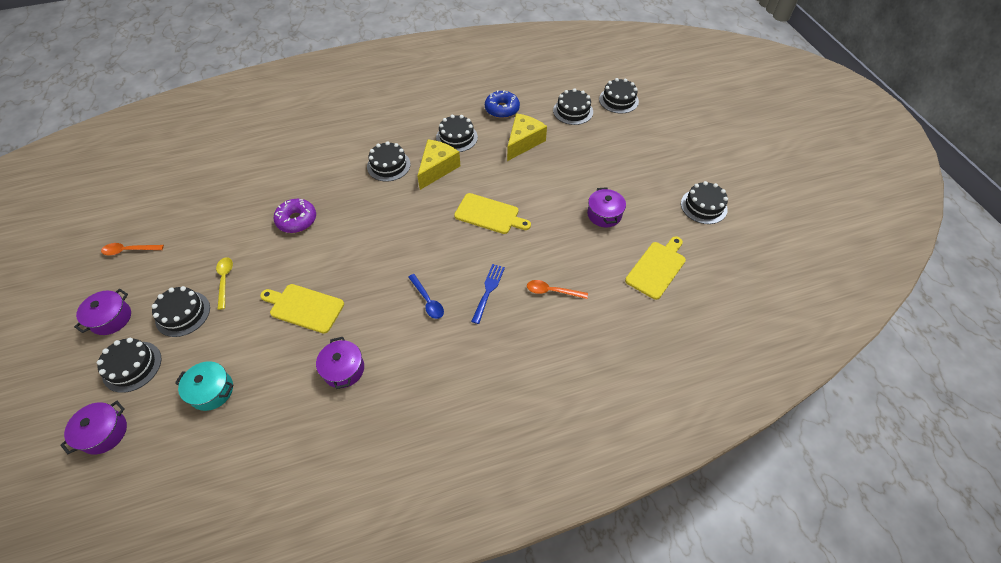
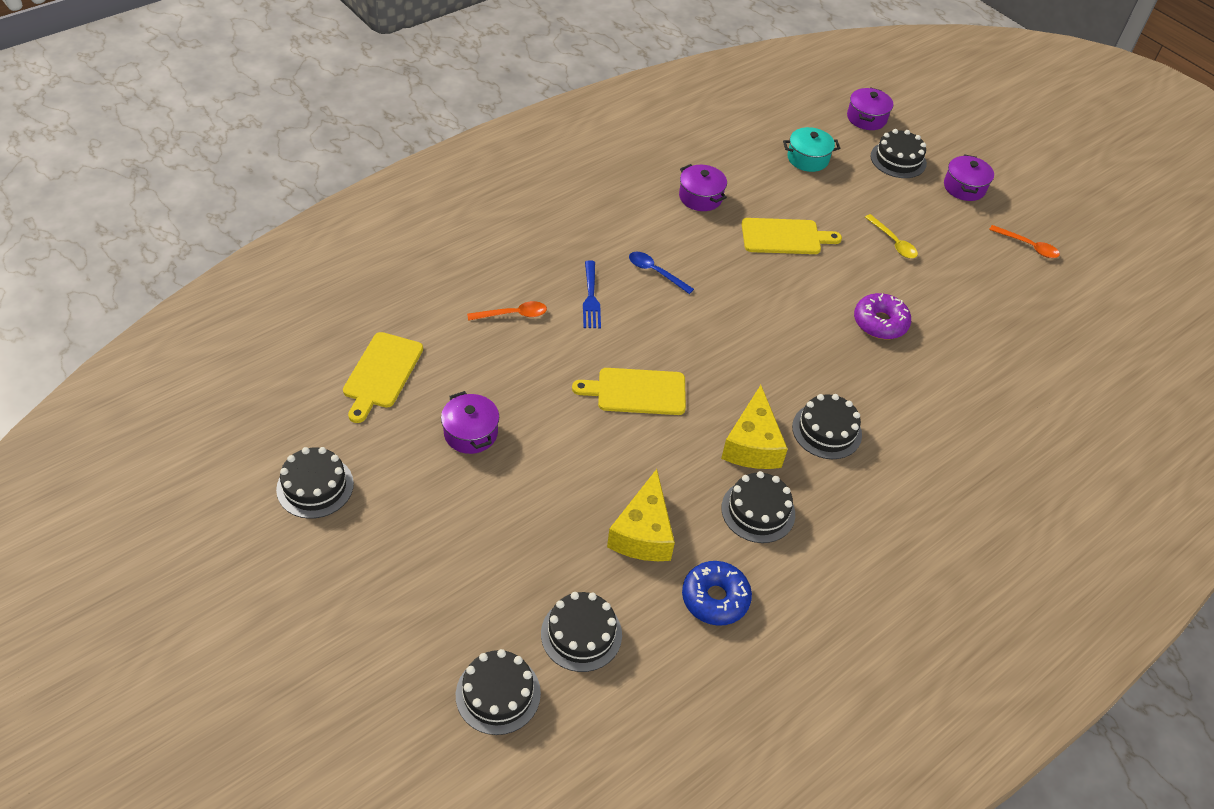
camera: 155 degrees right, 5 degrees down
(129, 250) = (1028, 246): orange spoon -> orange spoon turned 60 degrees clockwise
(183, 313) = (901, 205): black cake -> none

